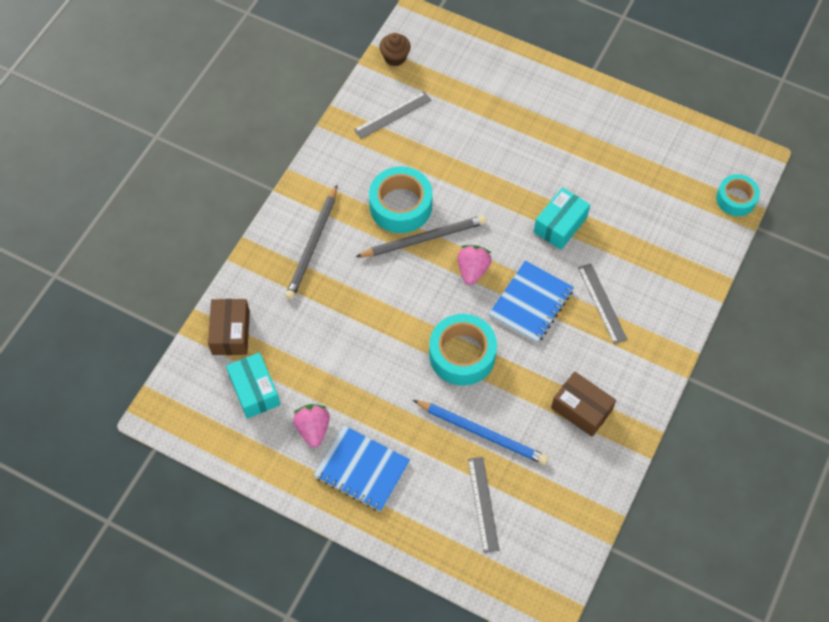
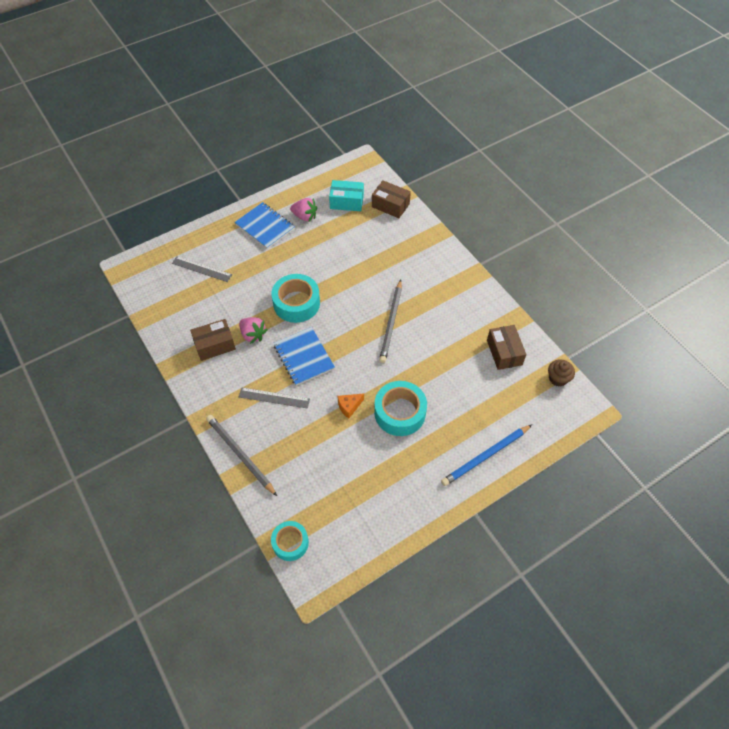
camera: 120 degrees right, 5 degrees down
(313, 245) = (425, 265): grey pencil -> grey pencil (240, 455)
(362, 469) = (265, 227): blue notebook -> blue notebook turned 75 degrees clockwise
(392, 115) = (504, 352): grey ruler -> brown box
(400, 206) = (425, 322): turquoise tape -> turquoise tape (399, 412)
(472, 270) = (350, 337): pink strawberry -> pink strawberry (253, 335)
(482, 433) = (241, 288): blue pencil -> blue pencil (485, 456)
(560, 225) = (349, 407): turquoise box -> orange cheese

